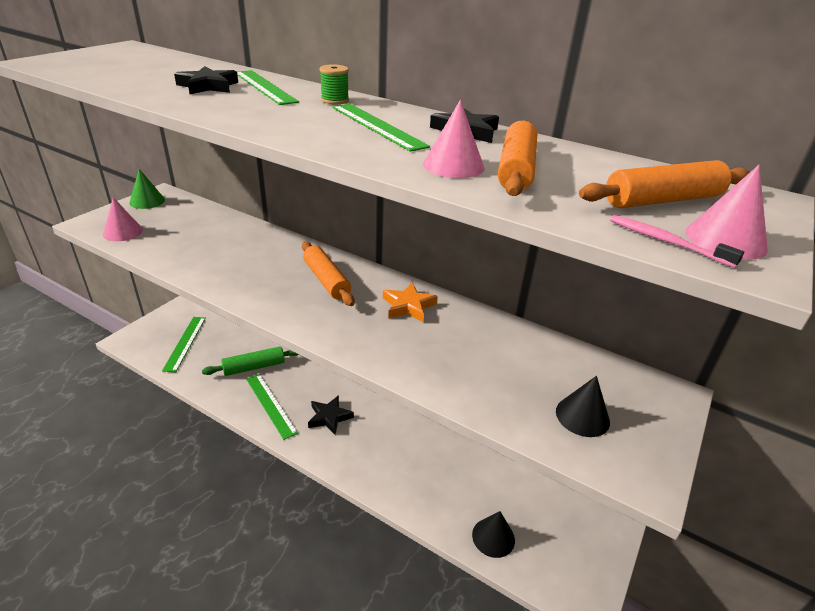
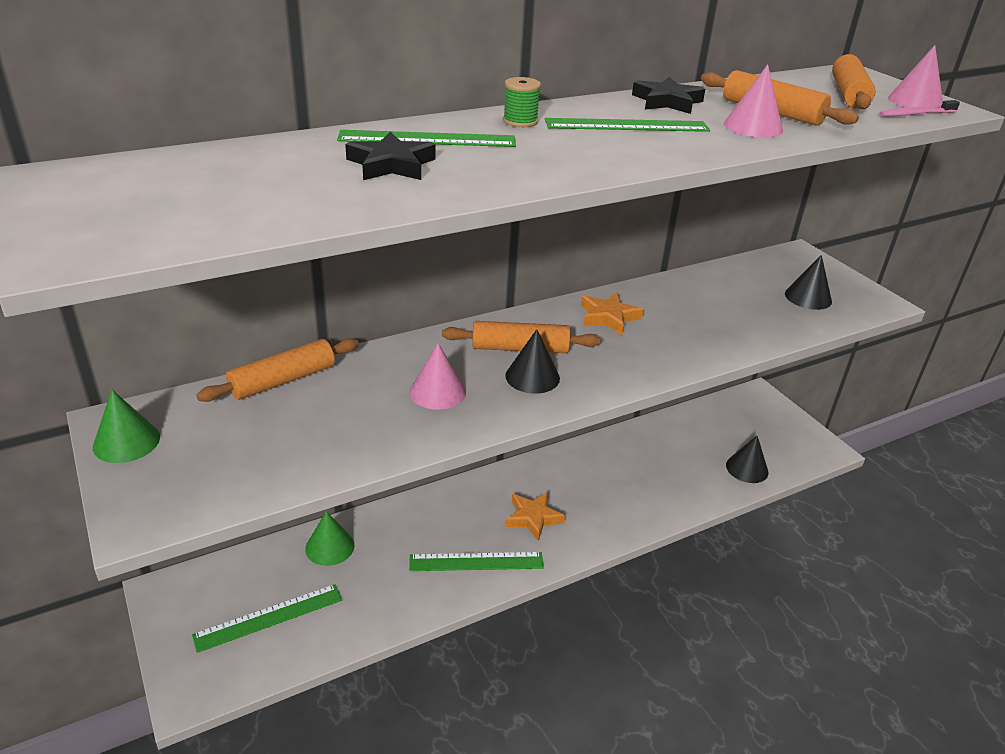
camera: 60 degrees left, 0 degrees up
(123, 232) = (219, 485): pink cone -> pink cone (437, 392)
(185, 343) = (269, 617): green ruler -> green ruler turned 60 degrees counterclockwise
(225, 219) = (283, 380): none -> orange rolling pin
(248, 342) = (330, 547): none -> green cone
(254, 367) = (390, 556): green rolling pin -> none
(294, 294) = (532, 377): none -> black cone
(329, 417) = (533, 518): black star -> orange star

